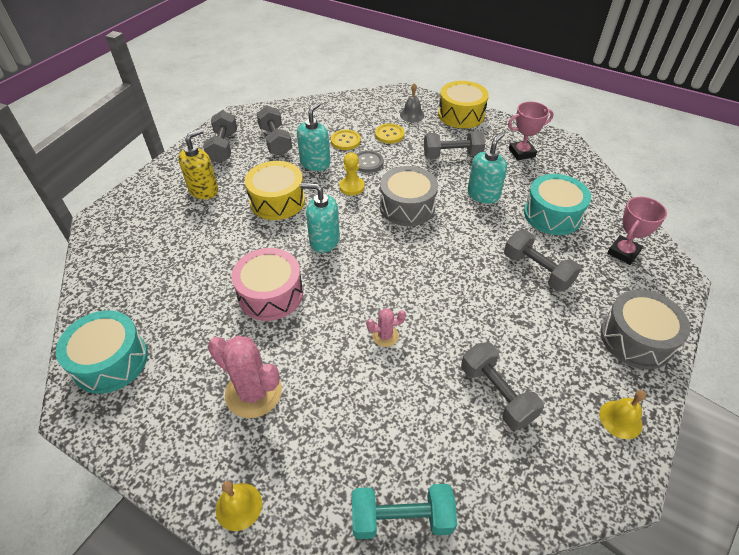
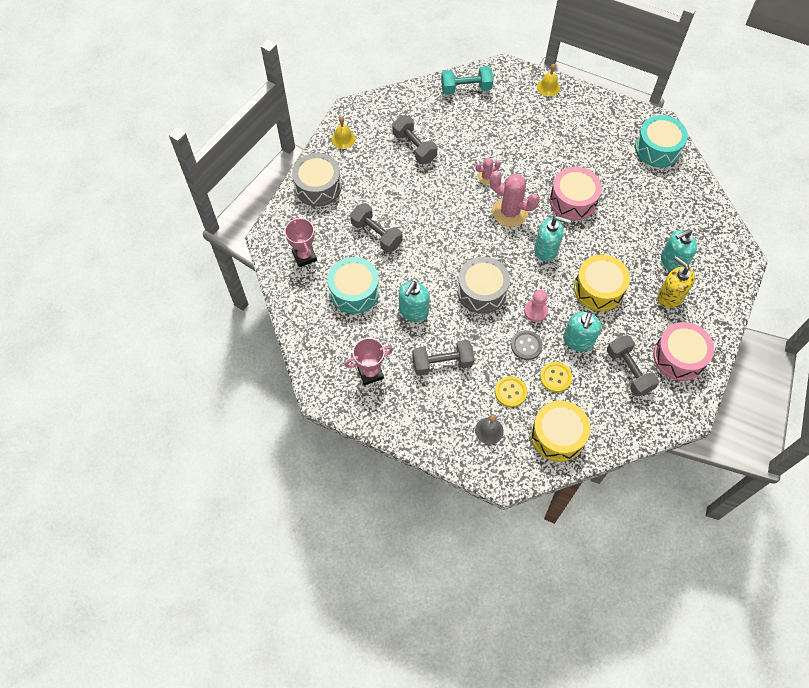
camera: 175 degrees right, 15 degrees up
(181, 220) = (672, 262): none -> turquoise soap dispenser
(204, 190) = (670, 296): yellow soap dispenser -> yellow soap dispenser turned 105 degrees clockwise
(223, 147) = (679, 357): grey dumbbell -> pink drum
(253, 392) = (560, 138): pink cactus -> pink cactus (510, 212)
(352, 187) = (535, 311): yellow pawn -> pink pawn
(461, 115) = (432, 435): yellow drum -> yellow drum (557, 436)
(623, 252) = (304, 256): pink trophy -> pink trophy turned 60 degrees counterclockwise

